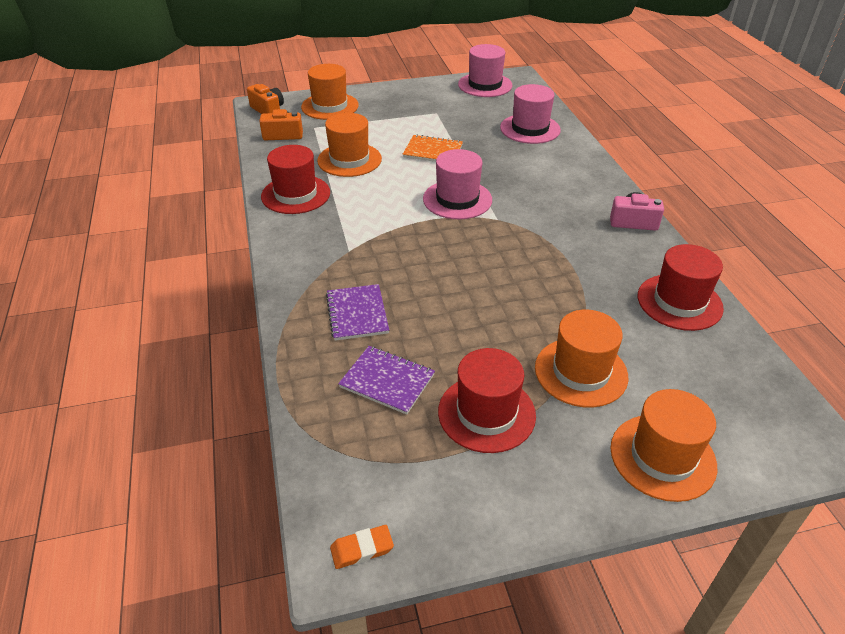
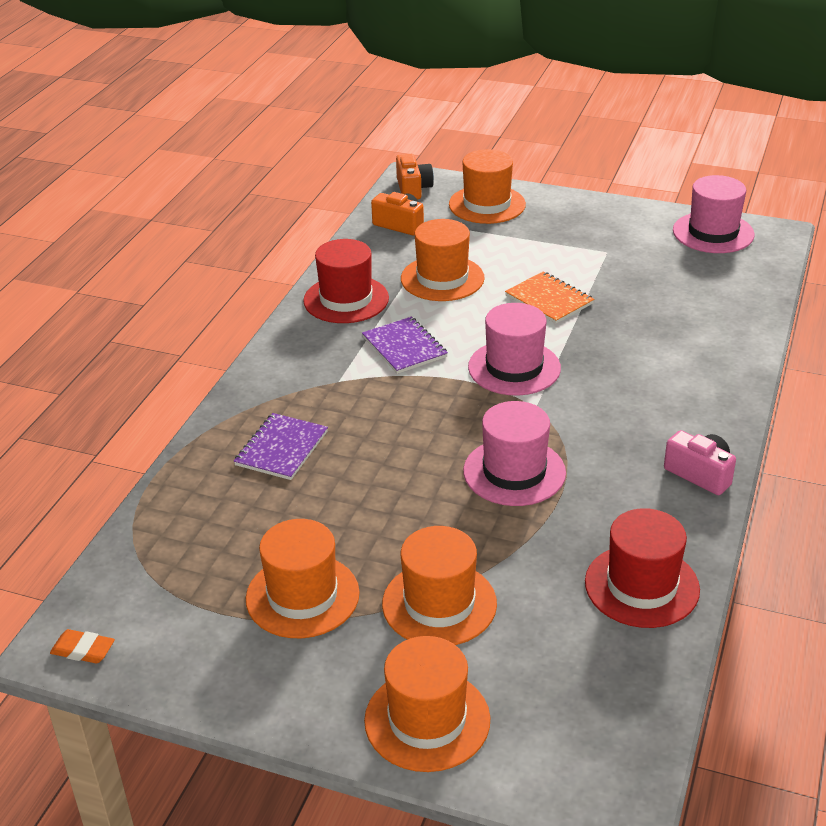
camera: 35 degrees right, 5 degrees down
(387, 381) = (244, 524): purple notebook -> purple notebook (404, 347)
(486, 413) = (302, 596): red hat -> orange hat
(530, 129) = (705, 311): pink hat -> pink hat (514, 472)

